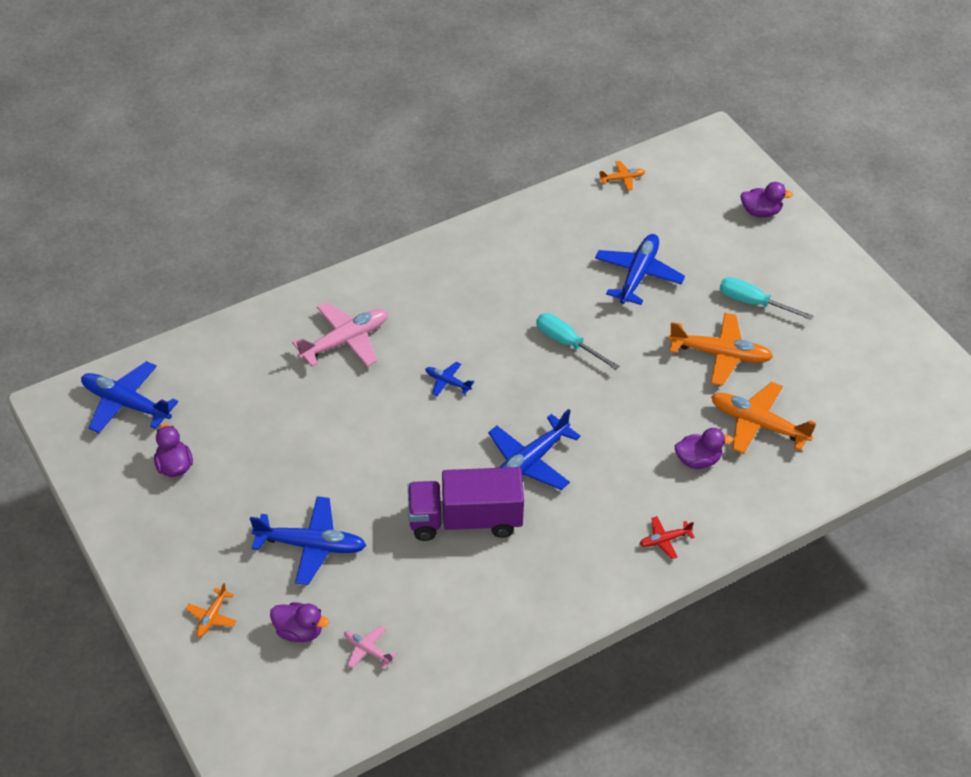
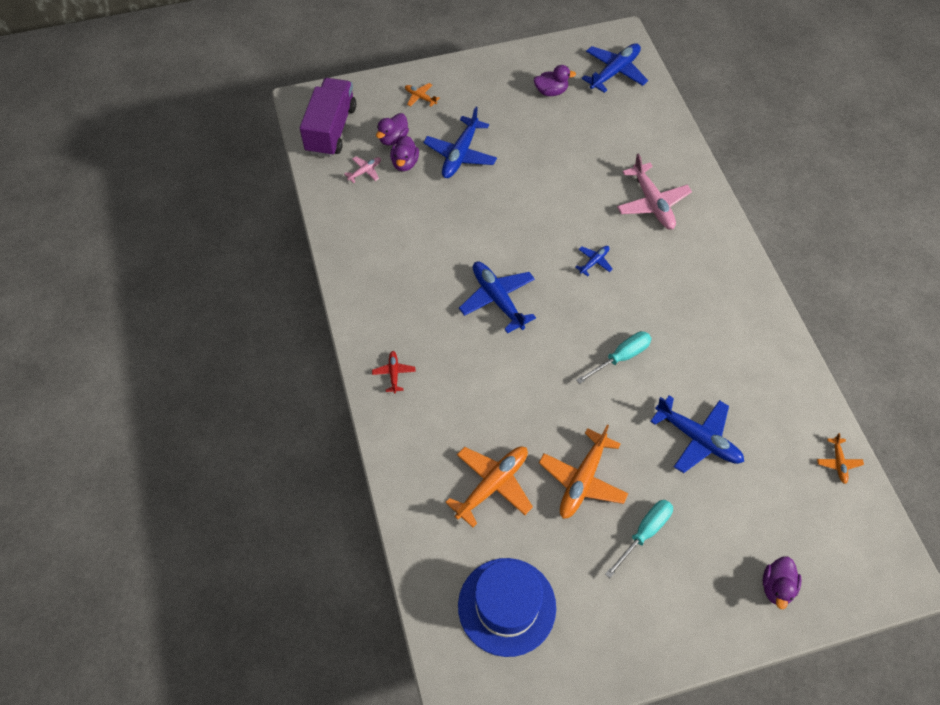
camera: 105 degrees right, 10 degrees up
(465, 520) = (454, 246): purple truck -> purple truck (331, 129)
(698, 460) = (466, 423): purple duck -> purple duck (405, 163)
(872, 391) = (507, 606): none -> blue hat

